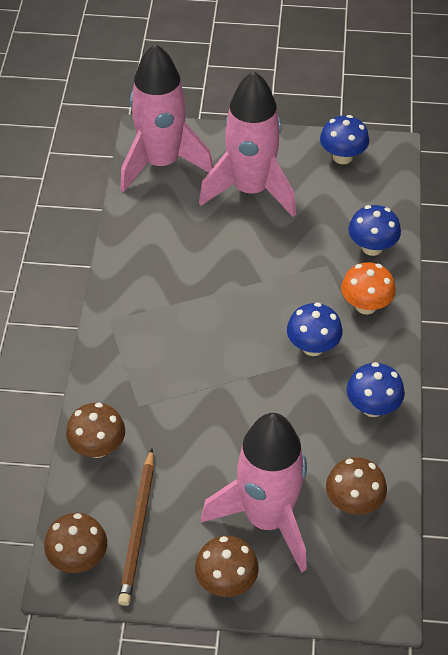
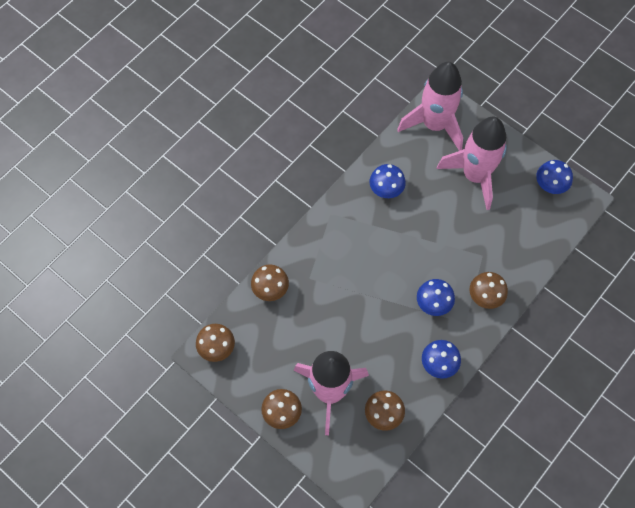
camera: 35 degrees right, 15 degrees up
(138, 529) = (258, 352): brown pencil -> none
(365, 305) = (485, 297): orange mushroom -> brown mushroom
(372, 247) = (519, 260): blue mushroom -> blue mushroom (386, 190)

